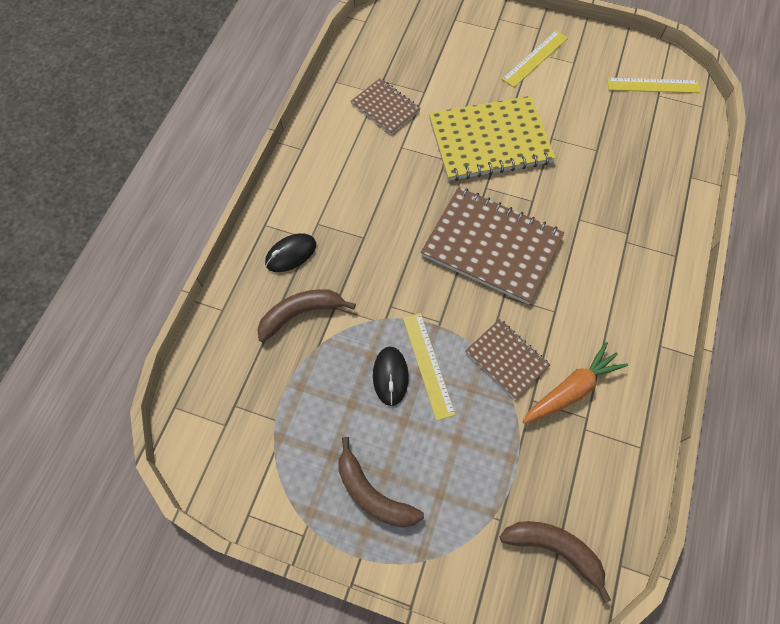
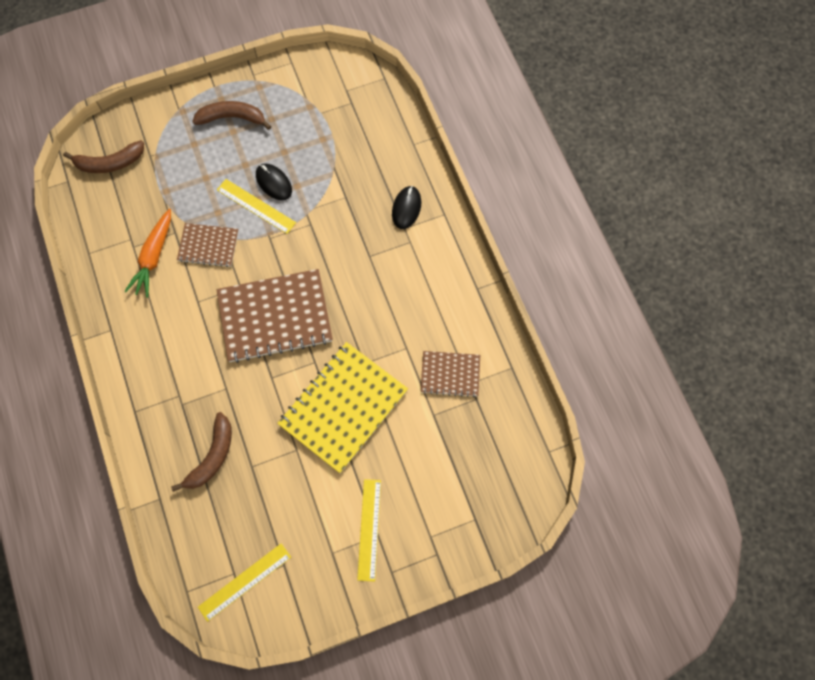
camera: 140 degrees right, 5 degrees up
(300, 314) = (363, 177): brown banana -> brown banana (212, 456)

